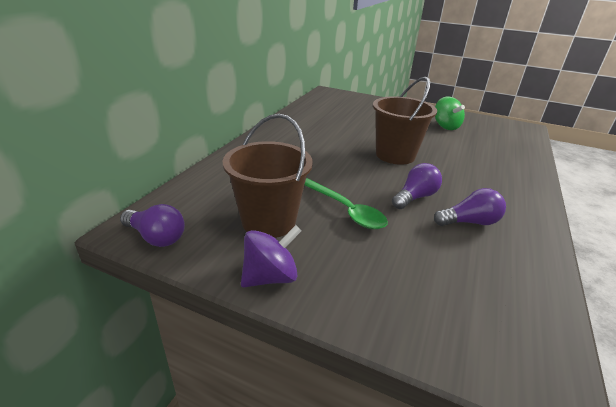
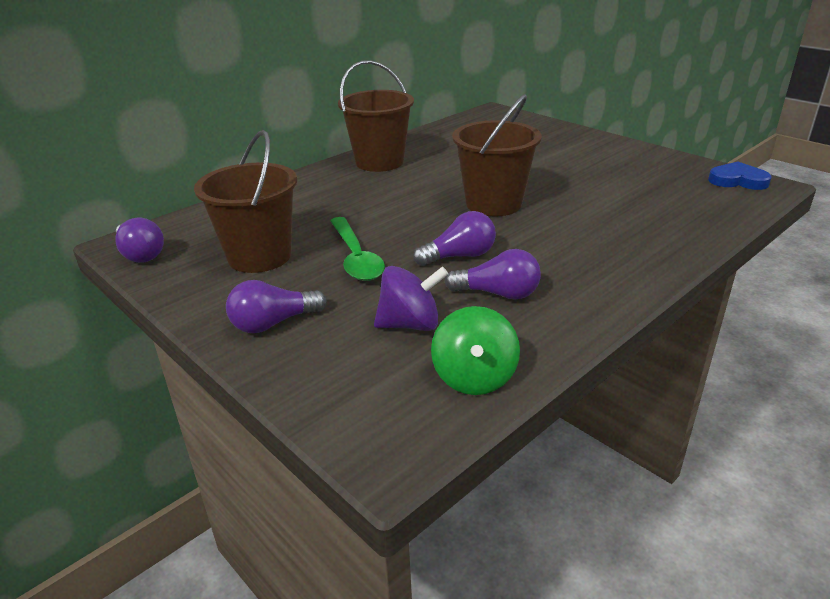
camera: 25 degrees right, 0 degrees up
(270, 277) = (211, 306): purple spinning top -> purple spinning top (410, 324)
(287, 132) = (379, 162): none -> brown bucket
(339, 282) = (273, 323): none -> purple light bulb
(445, 126) = (621, 173): green spinning top -> green spinning top (474, 377)
(509, 126) = (737, 180): none -> blue heart

